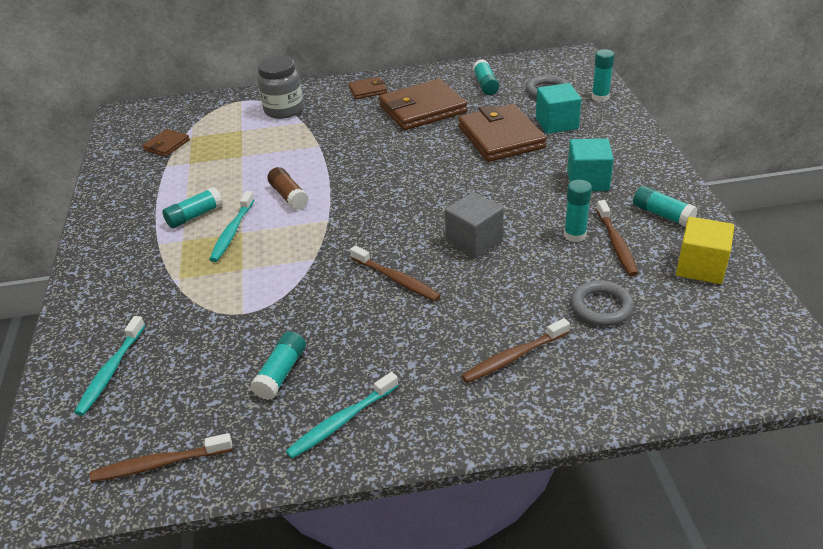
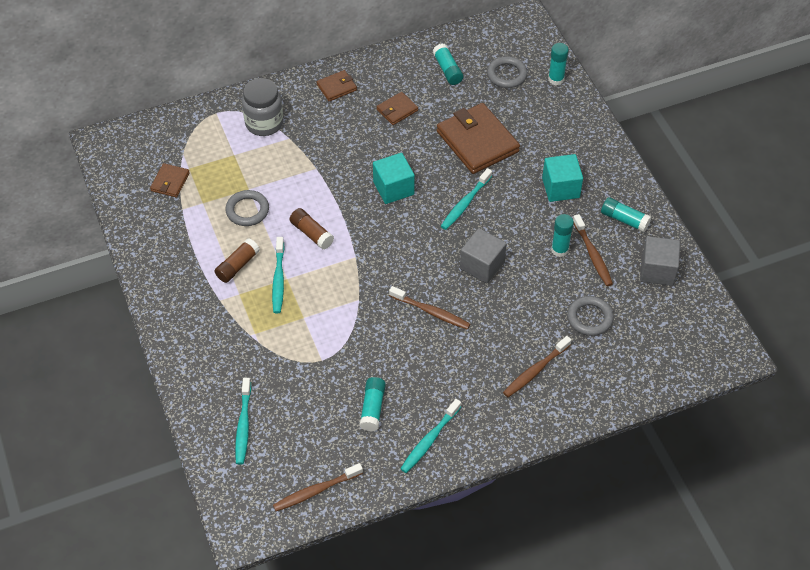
camera: 15 degrees left, 15 degrees up
(194, 216) = (237, 266): turquoise glue stick -> brown glue stick
(231, 172) = (247, 210): none -> grey ring
(422, 109) = (397, 110): brown wallet -> brown wallet, size x0.49
(471, 185) = (465, 203): none -> turquoise toothbrush
(556, 123) = (523, 118): turquoise cube -> turquoise cube (393, 188)
(700, 267) = (657, 270): yellow cube -> grey cube

